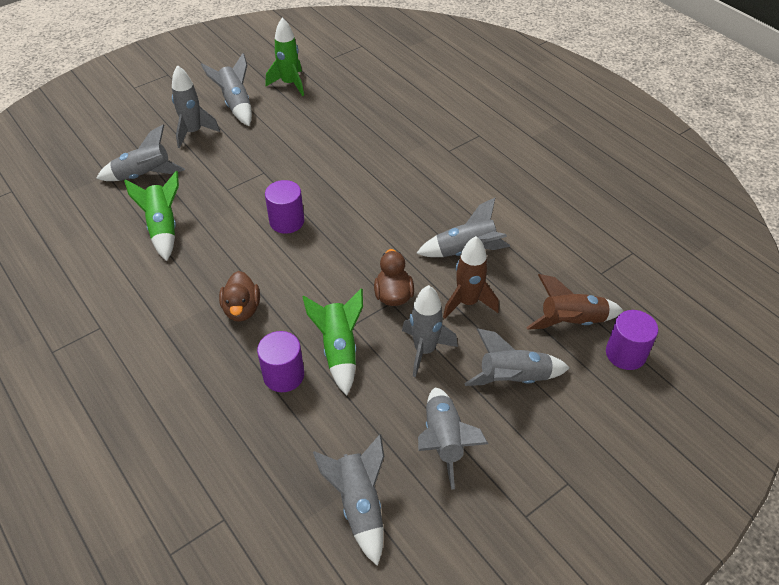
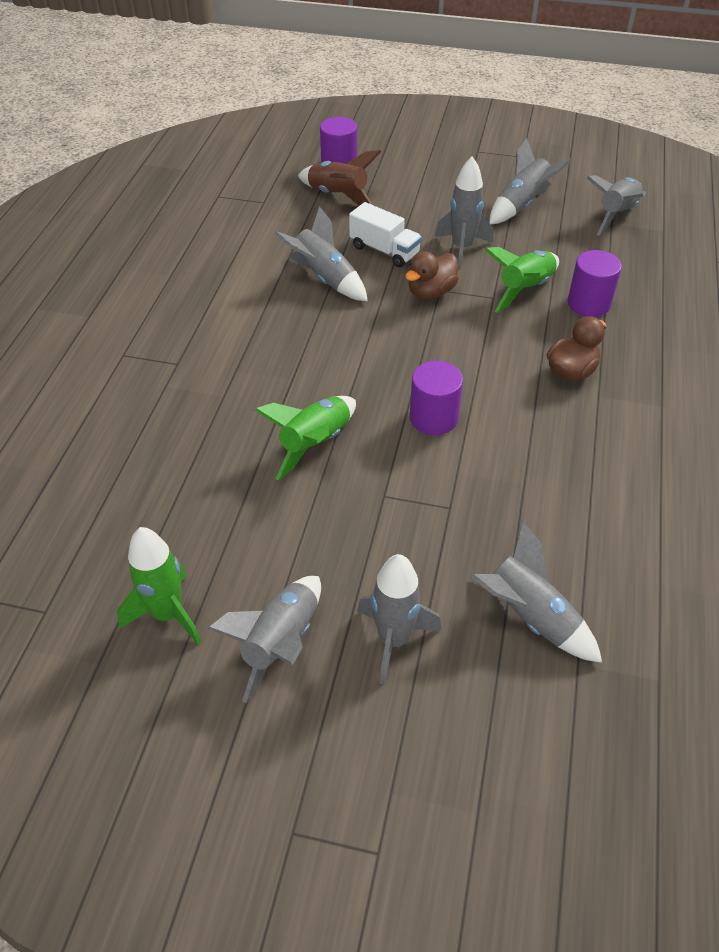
camera: 130 degrees left, 0 degrees up
(163, 228) = (572, 514): green rocket -> green rocket (315, 443)
(467, 302) = (384, 250): brown rocket -> white truck
(514, 378) = (428, 199): grey rocket -> none

